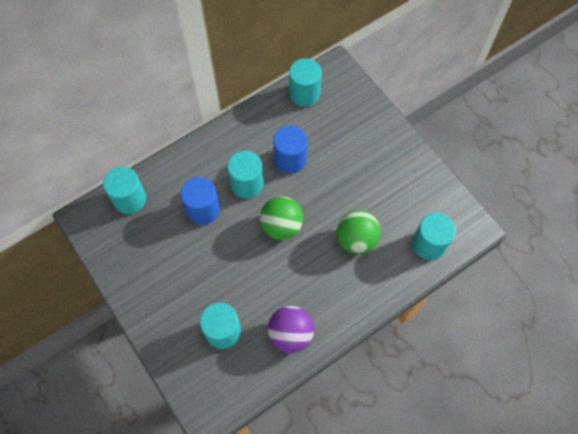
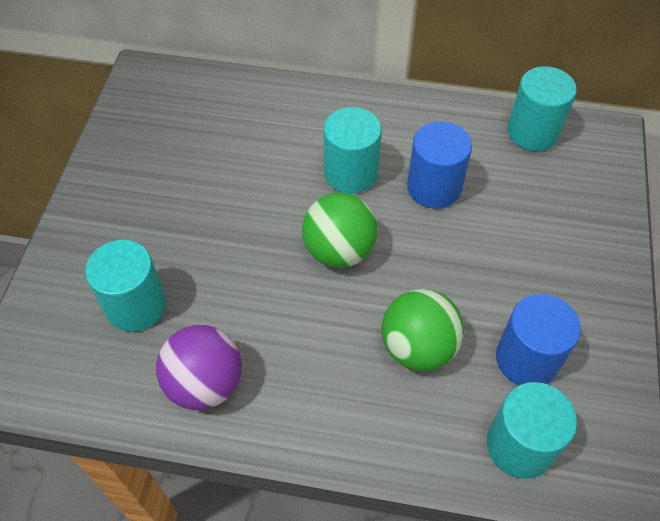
camera: 45 degrees right, 10 degrees down
(130, 199) = (207, 91): turquoise cylinder -> none
(203, 209) = (270, 160): blue cylinder -> blue cylinder (527, 359)

